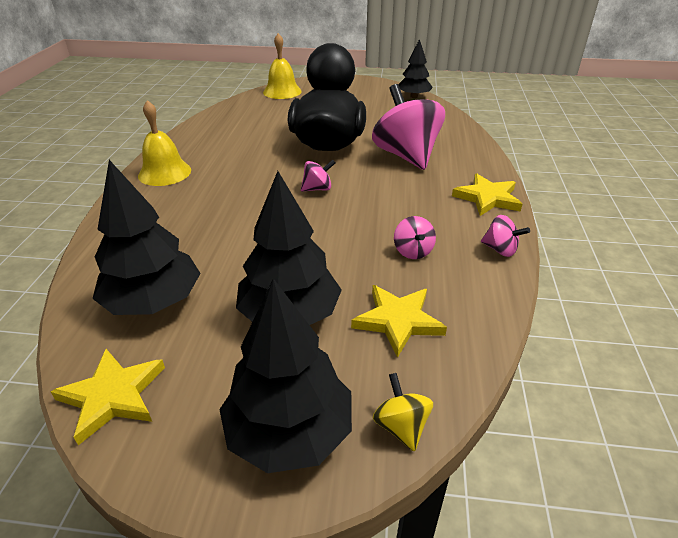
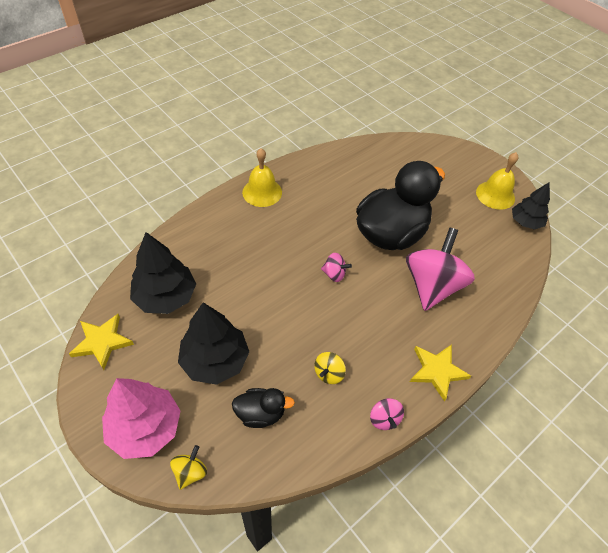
camera: 40 degrees right, 15 degrees up
(282, 91) = (423, 149): yellow bell -> yellow bell (495, 195)
(289, 432) = (145, 428): black tree -> pink tree
(398, 321) = (260, 413): yellow star -> black duck
(413, 251) = (329, 373): pink spinning top -> yellow spinning top

